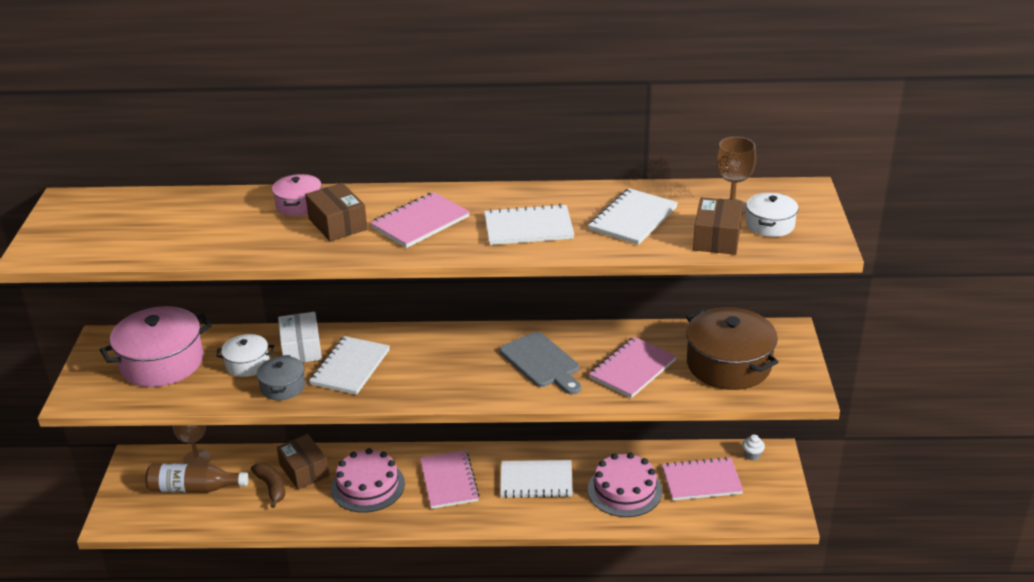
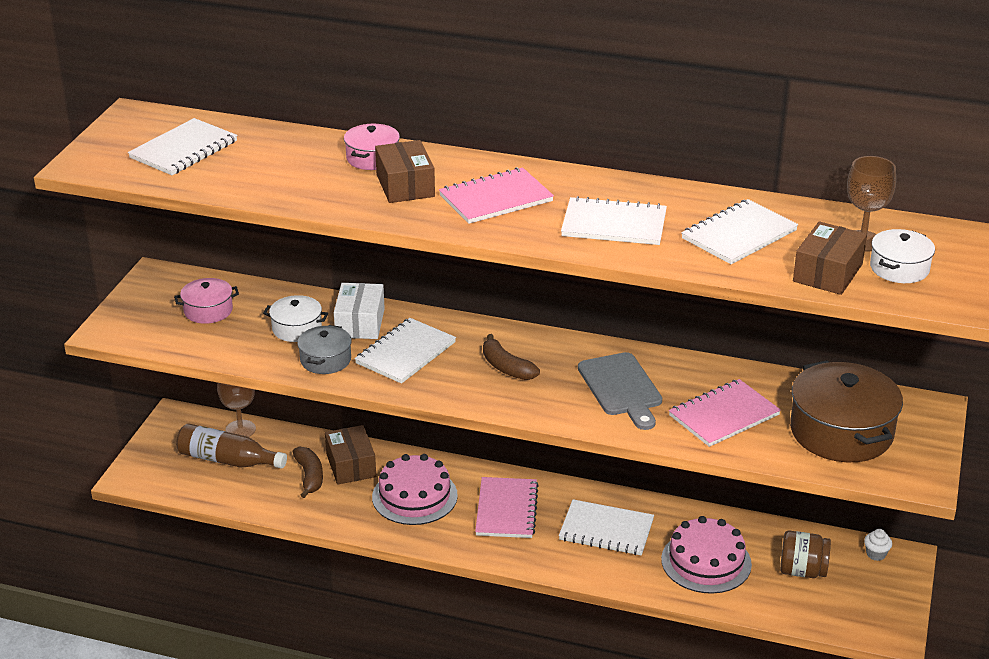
camera: 15 degrees right, 0 degrees up
(125, 225) = (183, 150): none -> white notebook
(162, 362) = (208, 310): pink pot -> pink pot, size x0.53
(440, 363) = (506, 367): none -> brown banana
(701, 481) = (802, 571): pink notebook -> brown jar

